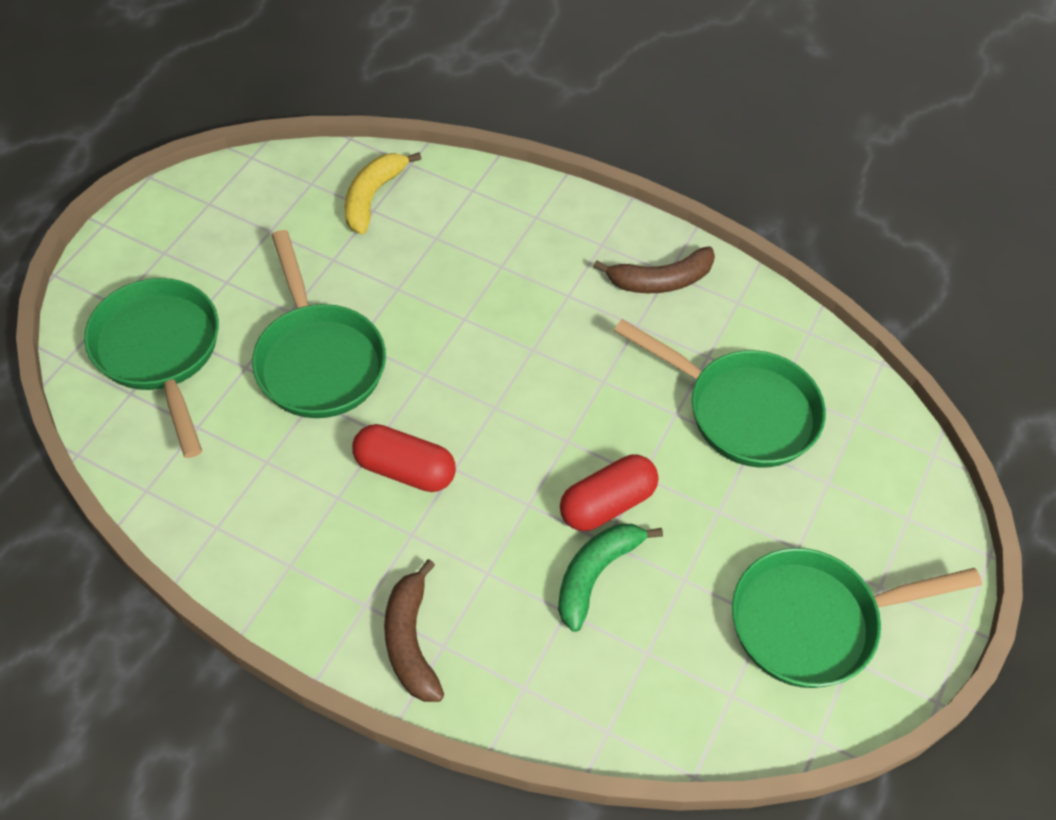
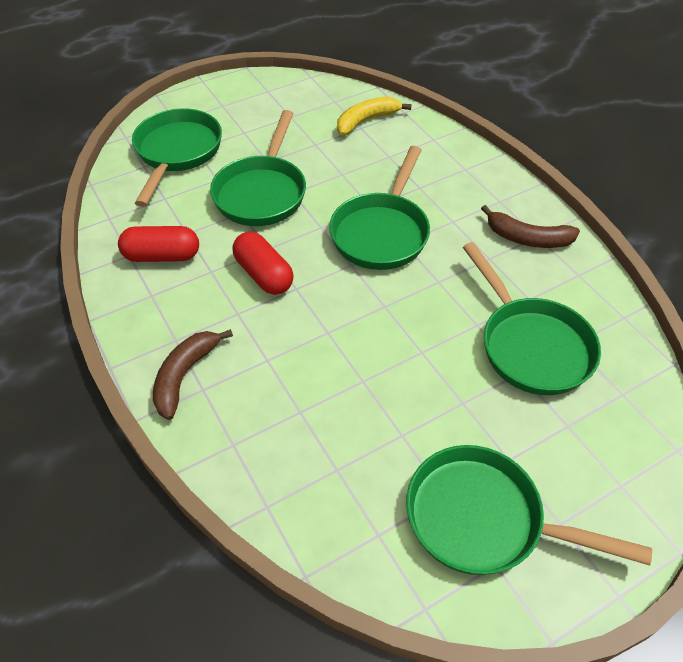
camera: 35 degrees right, 5 degrees down
(500, 347) = (382, 232): none -> green pan
(595, 574) = (339, 398): green banana -> none
(607, 504) = (382, 358): red capsule -> red capsule (162, 256)

